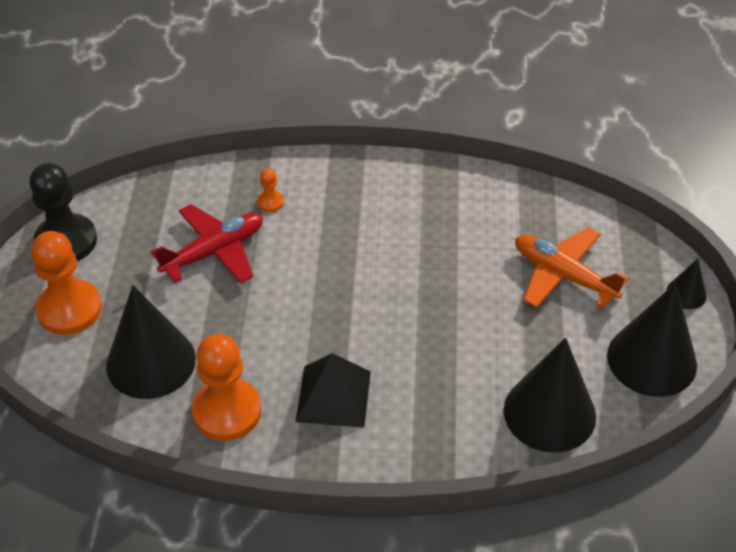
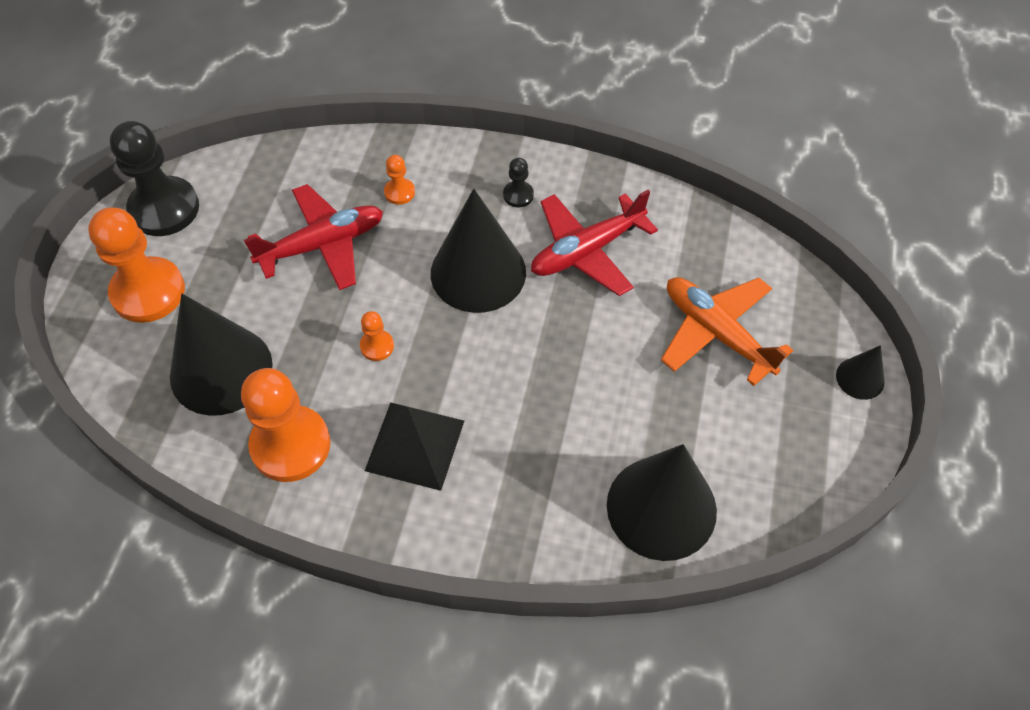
camera: 10 degrees right, 10 degrees up
(281, 324) = (377, 346): none -> orange pawn
(372, 191) = (518, 195): none -> black pawn
(441, 227) = (587, 251): none -> red plane
(651, 360) = (799, 458): black cone -> black cone (478, 272)

